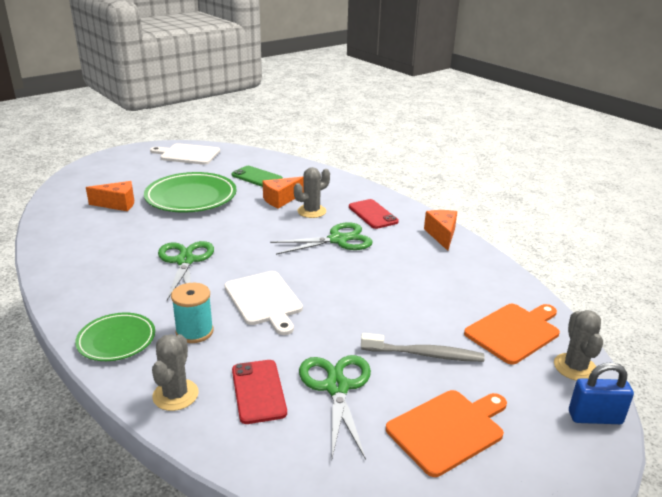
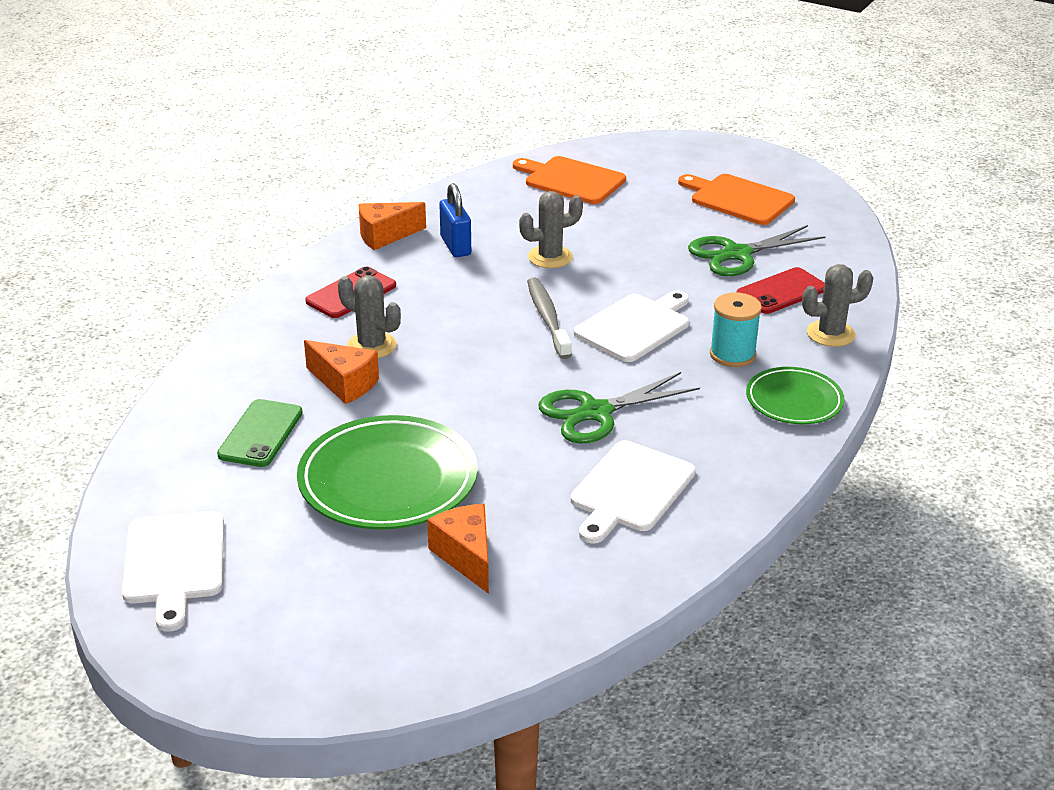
camera: 110 degrees left, 5 degrees up
(108, 254) = (630, 490): none -> white cutting board
(338, 240) = (449, 306): green scissors -> none
(424, 354) = (648, 219): grey toothbrush -> grey toothbrush (547, 318)
(575, 367) = (604, 152): grey cactus -> grey cactus (550, 257)
(595, 417) = (665, 144): blue padlock -> blue padlock (455, 246)

